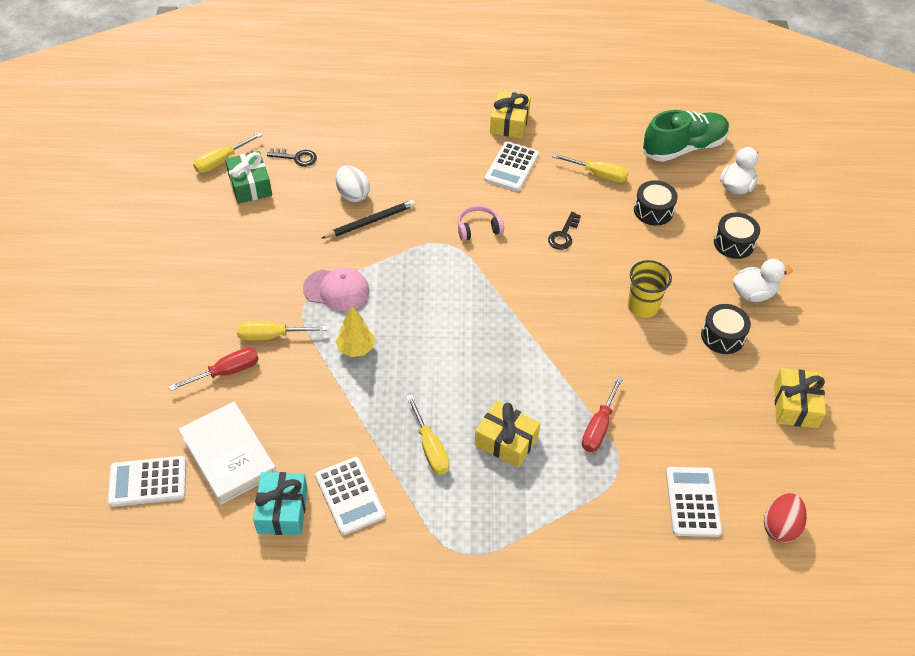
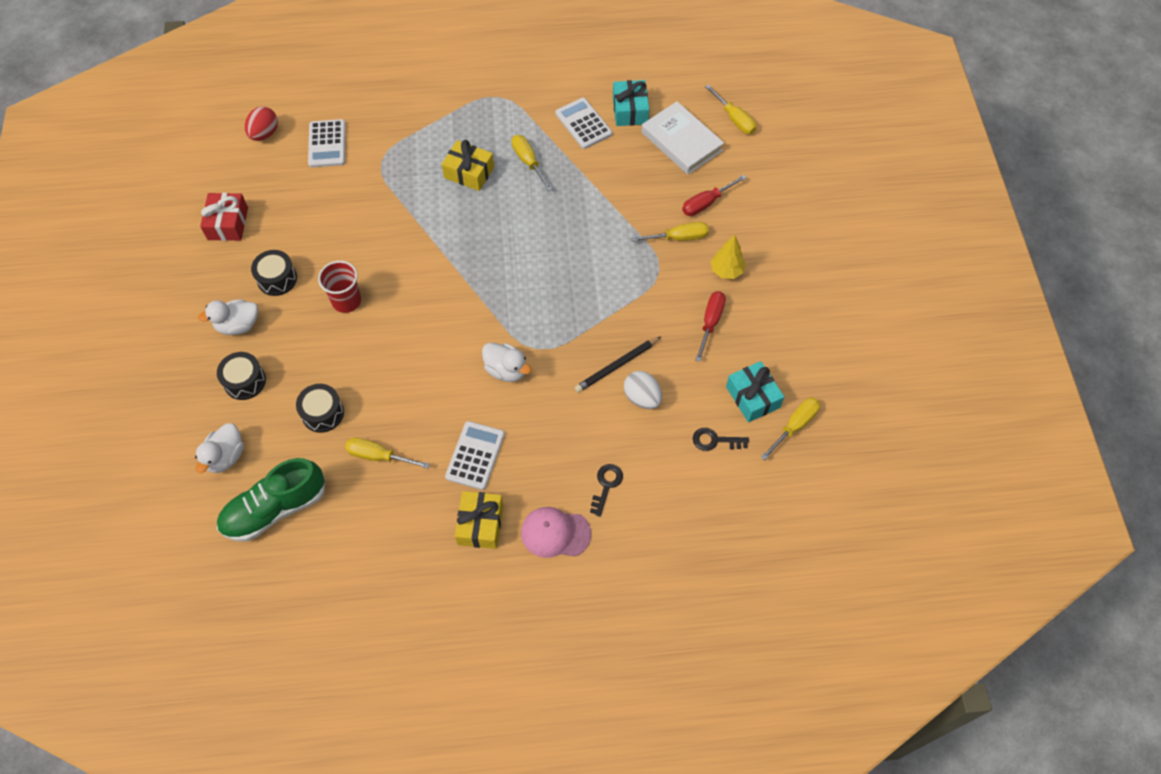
camera: 175 degrees right, 10 degrees up
(148, 481) = (734, 119): white calculator -> yellow screwdriver
(250, 185) = (752, 397): green gift -> turquoise gift
(336, 290) = (633, 287): pink cap -> pink cap (555, 533)
(356, 348) = (603, 234): yellow tree -> yellow tree (726, 271)
(478, 228) = (506, 370): pink headphones -> white duck
(563, 235) = (419, 372): black key -> black key (606, 485)
(599, 426) = (394, 190): red screwdriver -> red screwdriver (710, 323)
(643, 306) = (346, 301): yellow cup -> red cup
(795, 405) = (228, 223): yellow gift -> red gift

